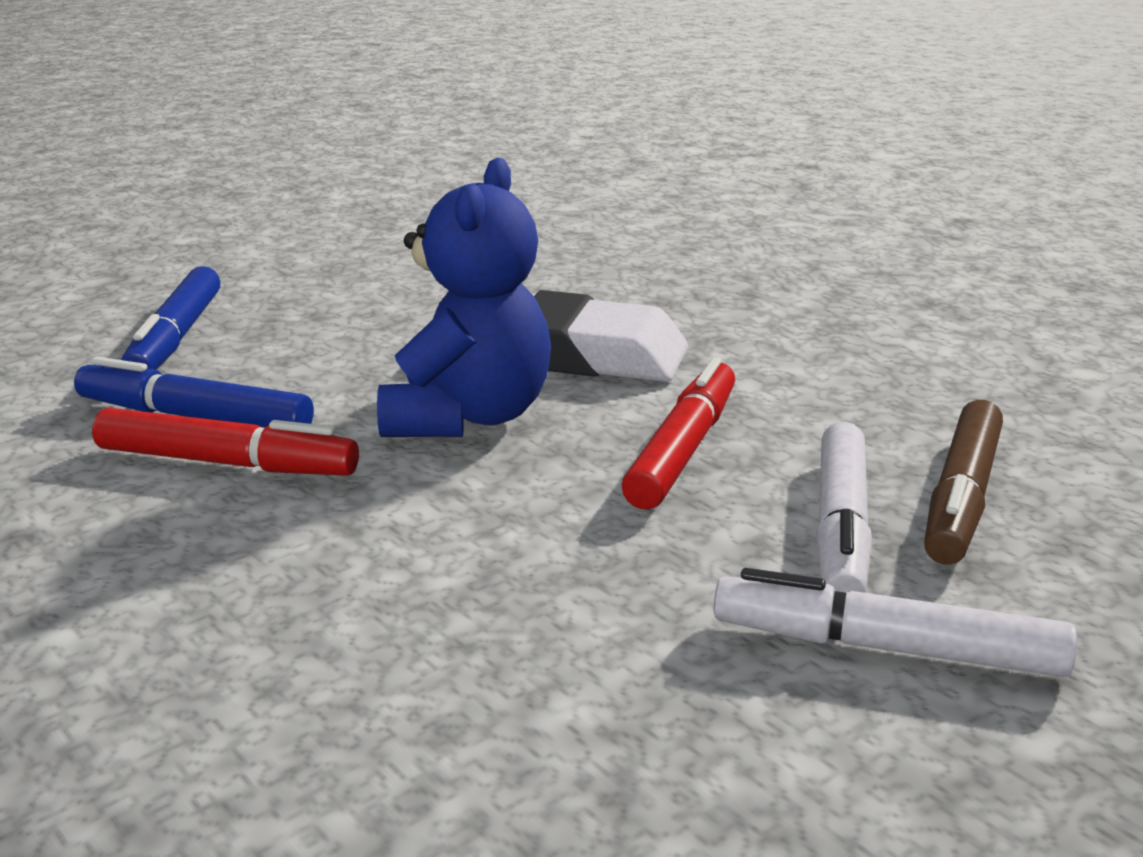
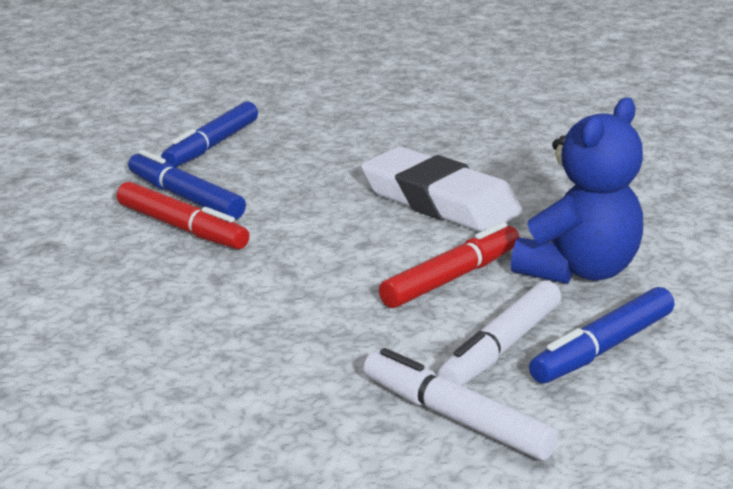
camera: 25 degrees right, 0 degrees up
(468, 417) = (339, 230): blue teddy bear -> blue teddy bear (578, 271)
(962, 498) = (602, 349): brown marker -> blue marker

